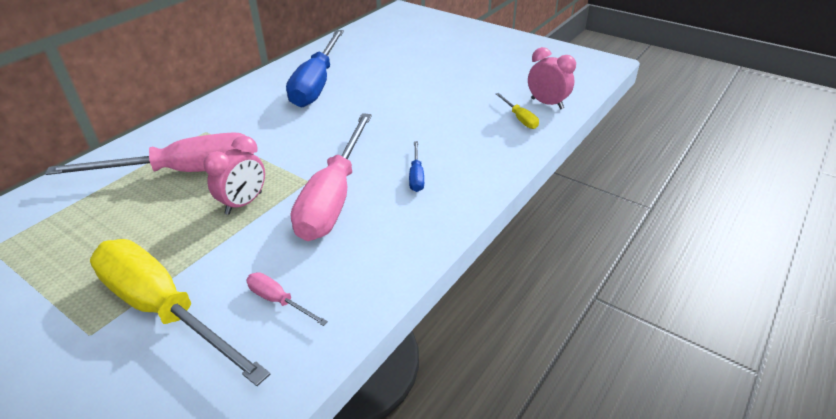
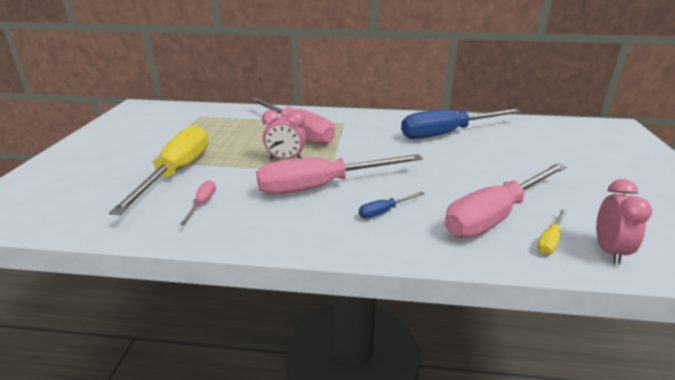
camera: 60 degrees right, 10 degrees down
(472, 125) = (496, 216): none -> pink screwdriver

